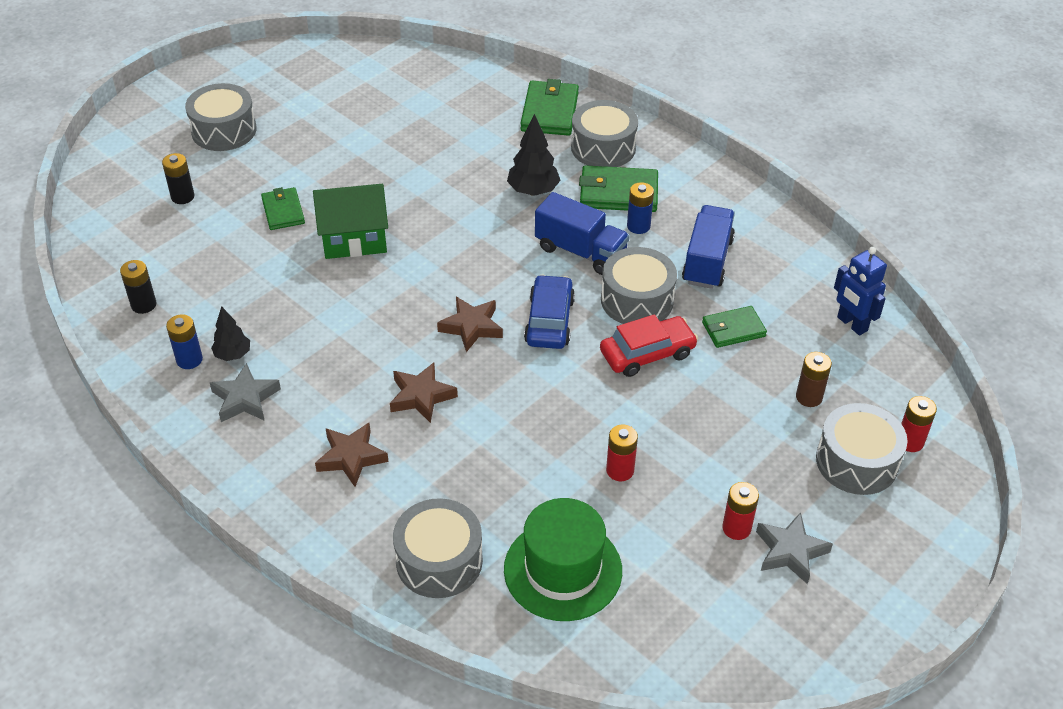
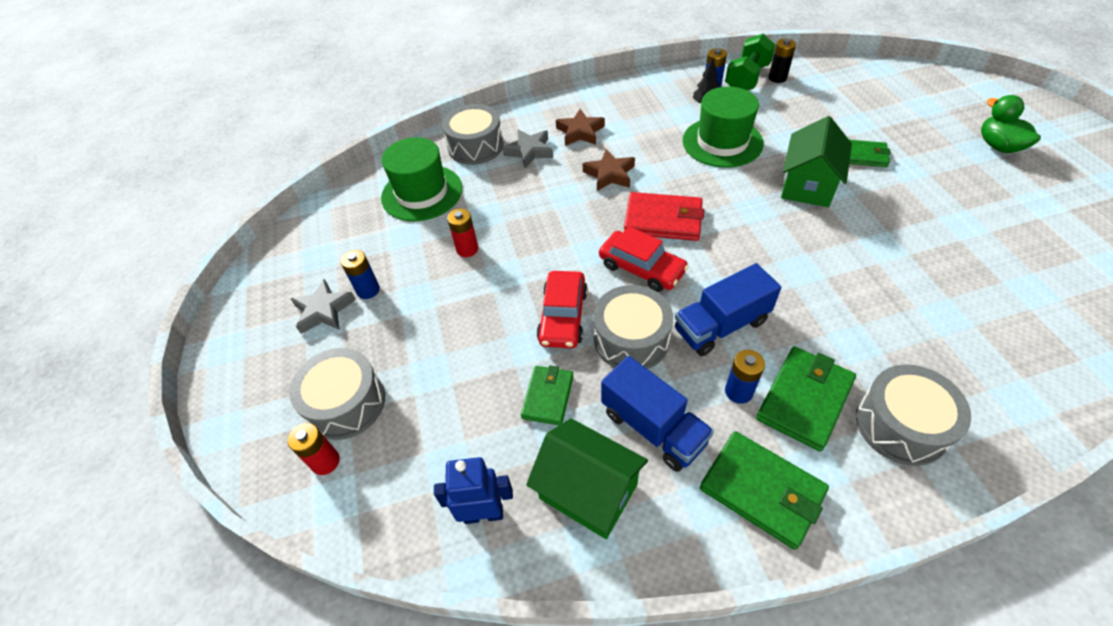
camera: 125 degrees right, 5 degrees up
(154, 332) = (747, 78): none -> green dumbbell
(182, 197) = (901, 110): black battery -> none
(224, 130) = (998, 146): grey drum -> green duck
(245, 398) = (661, 102): grey star -> grey star (529, 151)
(309, 319) = (722, 142): none -> green hat
(471, 327) = (663, 220): brown star -> red wallet
(533, 191) = (834, 325): black tree -> none
(549, 321) = (641, 268): blue car -> red car
(550, 112) = (995, 401): green wallet -> green wallet (761, 490)
(736, 528) = (368, 290): red battery -> blue battery
(785, 277) = (588, 491): none -> green house
(809, 397) = (432, 410): brown battery -> none

